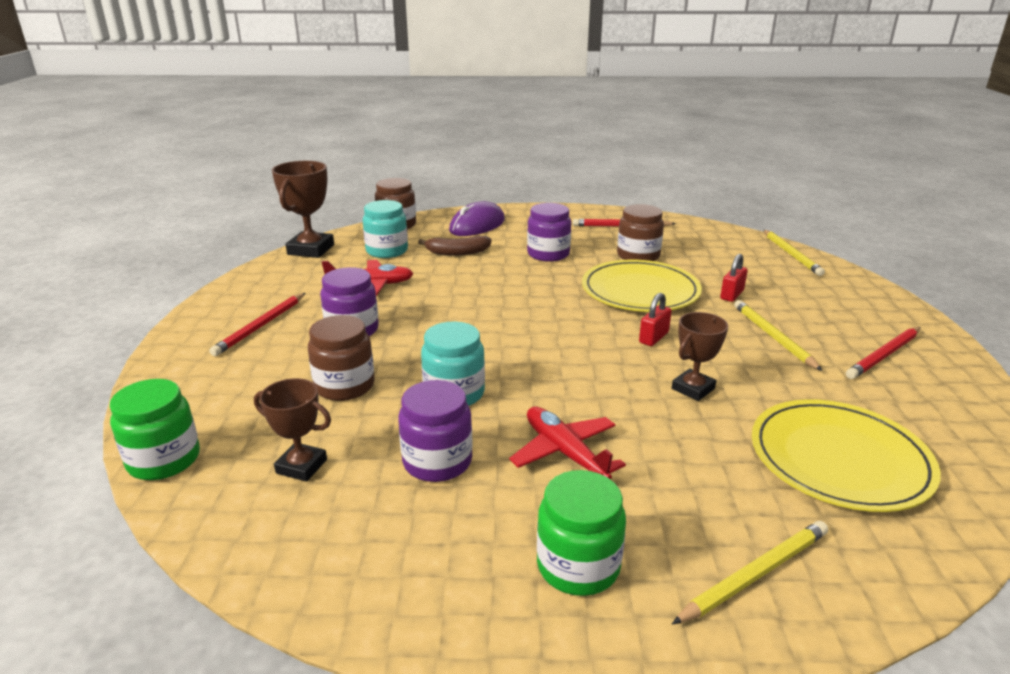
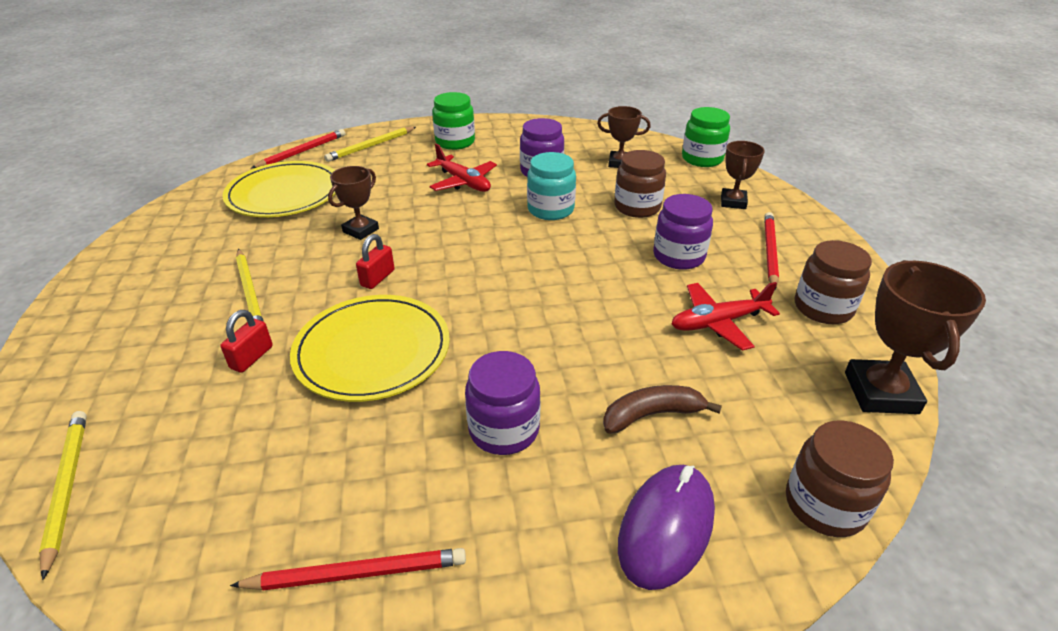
camera: 170 degrees right, 10 degrees up
(222, 381) = (733, 202): none -> brown trophy
(387, 251) = (764, 405): turquoise jar -> none
(638, 256) = (352, 444): brown jar -> brown jar (823, 308)
(884, 355) = (154, 280): red pencil -> red pencil (302, 151)

